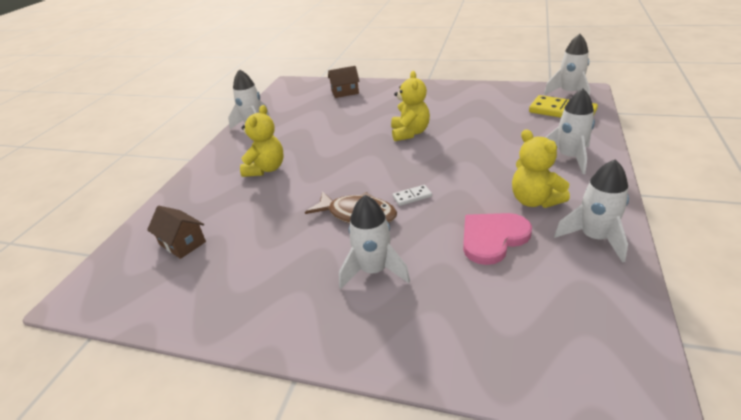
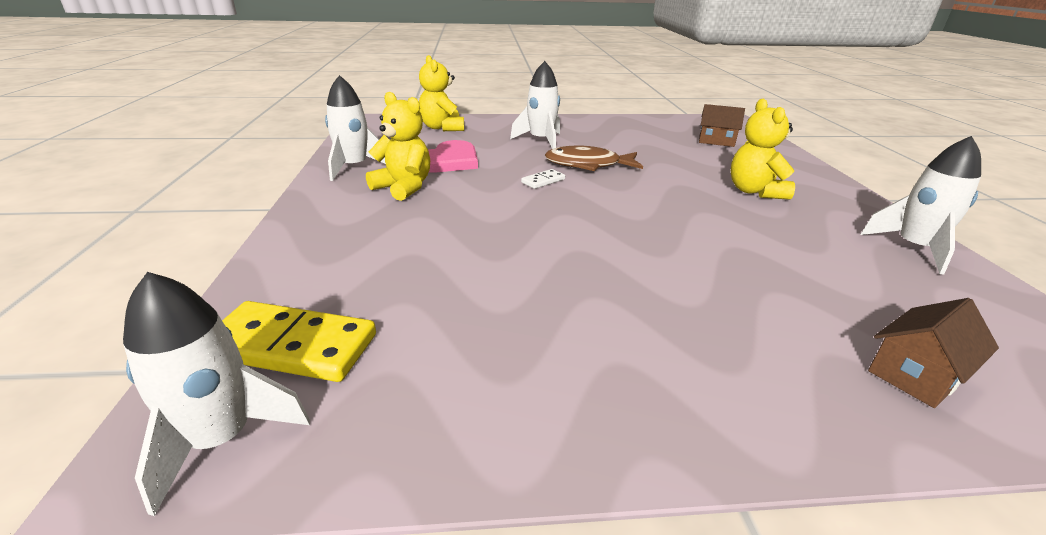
camera: 155 degrees right, 5 degrees down
(410, 133) = (612, 258): yellow teddy bear -> yellow teddy bear (442, 128)
(569, 157) = (336, 237): white rocket -> none

